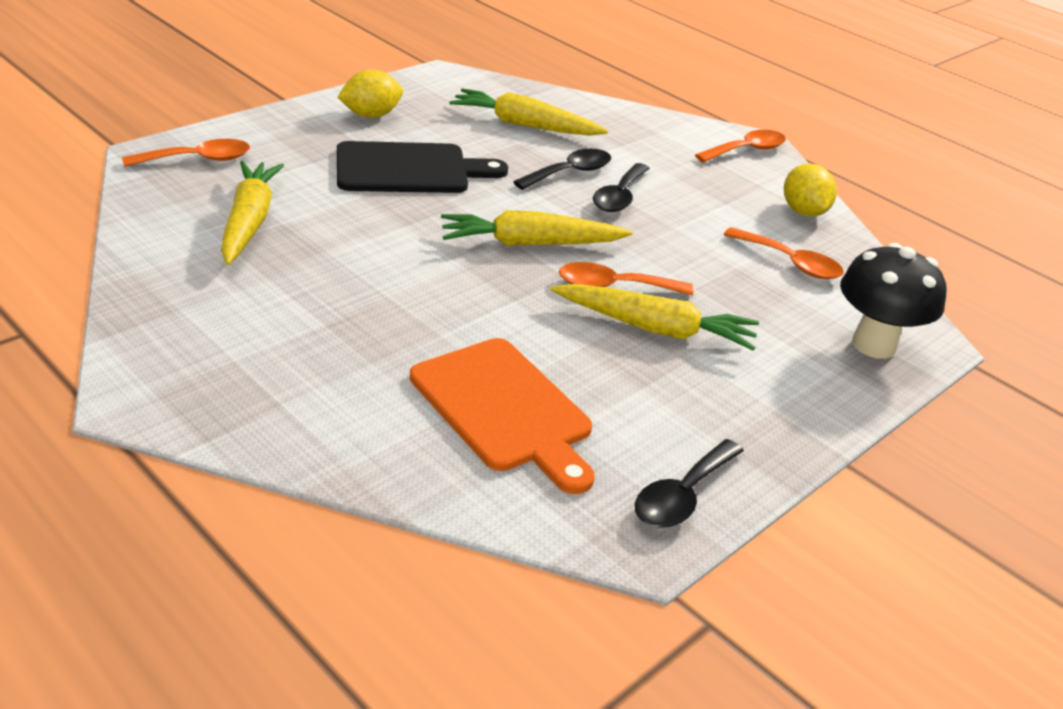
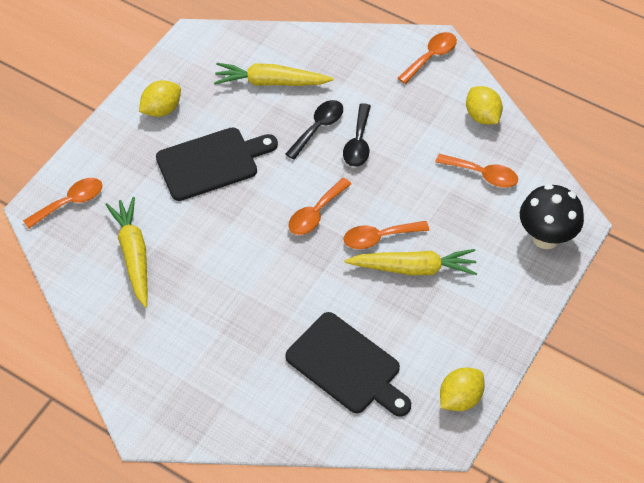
camera: 10 degrees left, 20 degrees up
(504, 409) = (347, 366): orange cutting board -> black cutting board
(530, 243) = (315, 213): yellow carrot -> orange spoon
(682, 496) = (460, 398): black spoon -> yellow lemon

